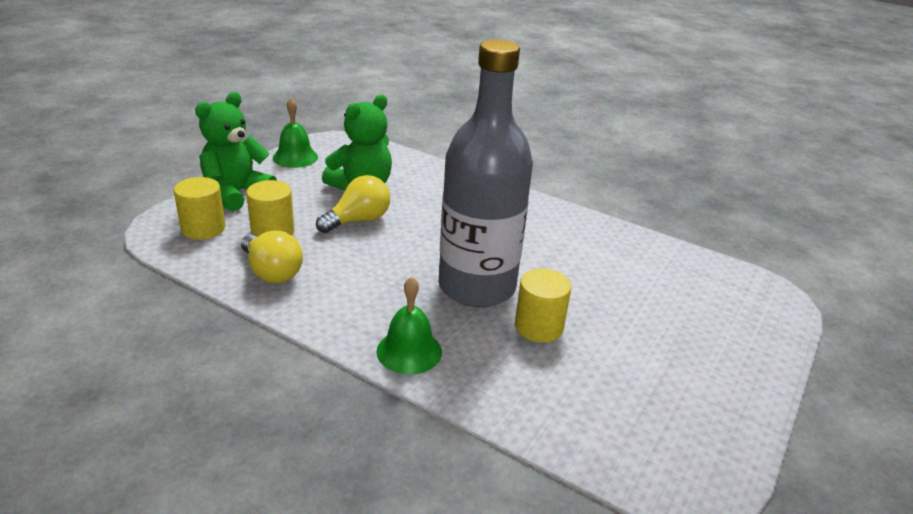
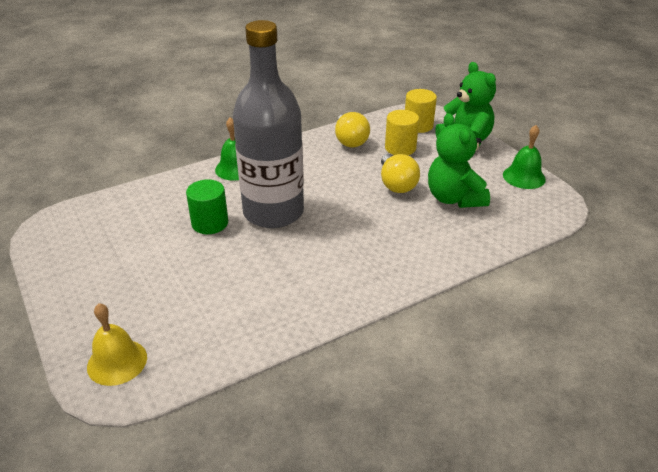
camera: 120 degrees right, 5 degrees up
(272, 272) = (350, 140): yellow light bulb -> yellow light bulb turned 90 degrees counterclockwise
(538, 327) = (210, 223): yellow cylinder -> green cylinder
(756, 305) = (117, 362): none -> yellow bell

